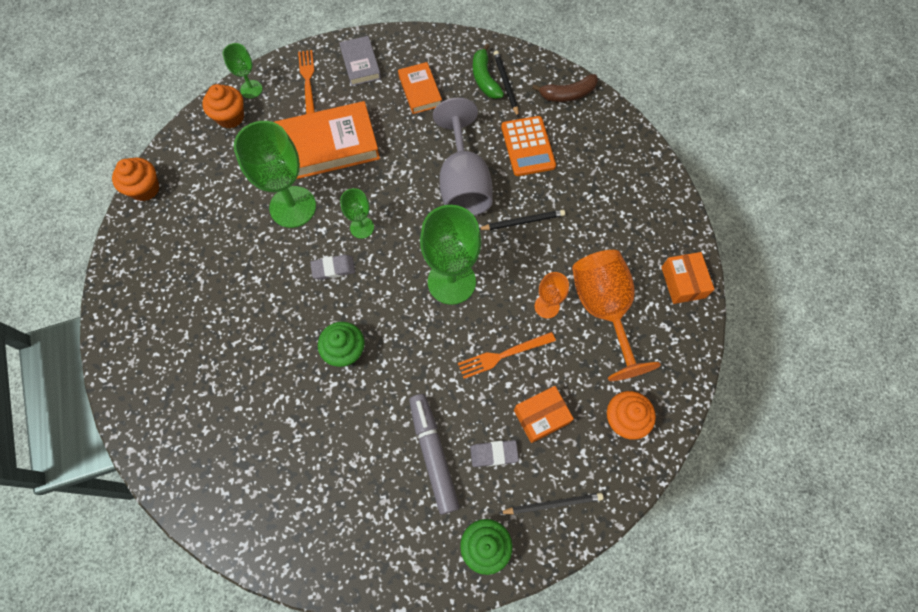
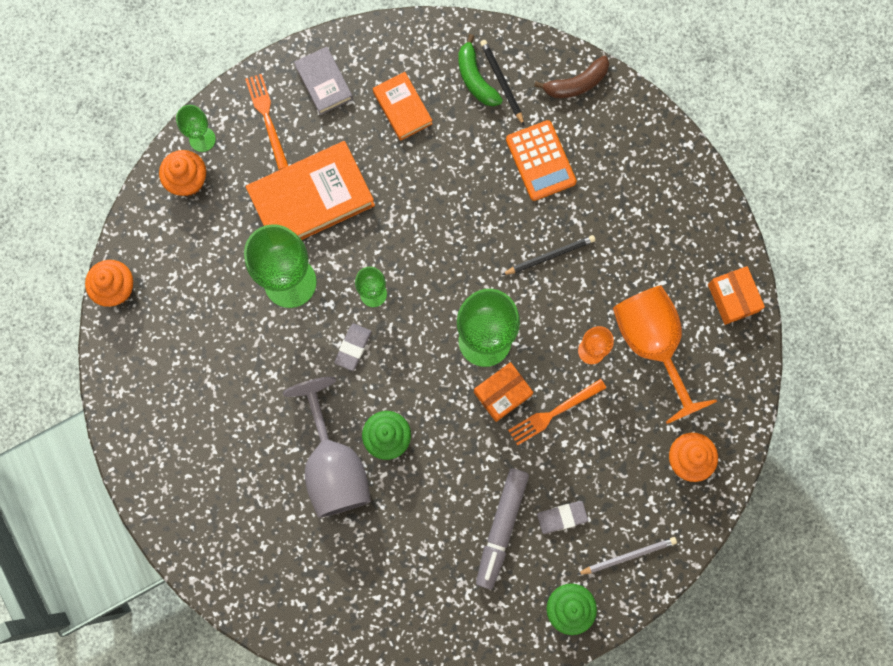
camera: 10 degrees left, 10 degrees up
(333, 268) = (353, 347): grey eraser -> grey eraser turned 45 degrees counterclockwise
(433, 454) = (501, 528): grey marker -> grey marker turned 135 degrees counterclockwise
(463, 183) = (475, 220): grey goblet -> grey goblet (334, 465)
(541, 416) = (603, 471): orange box -> orange box (502, 394)
(552, 503) = (628, 555): black pencil -> grey pencil

